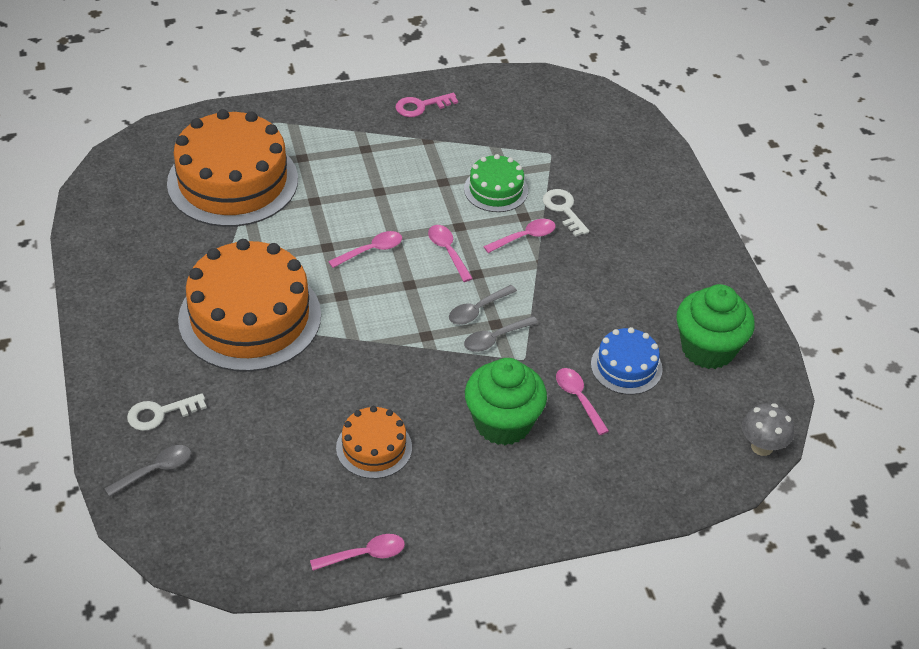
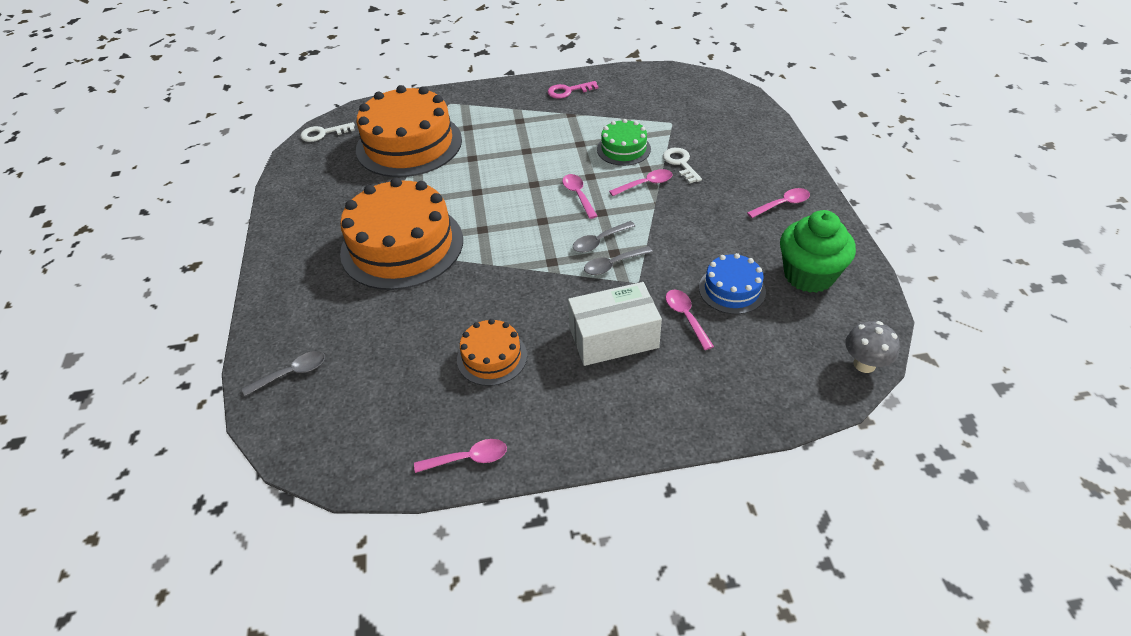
camera: 10 degrees right, 0 degrees up
(160, 413) = (308, 324): white key -> white key (323, 133)
(371, 250) = (513, 194): pink spoon -> pink spoon (782, 204)
(503, 423) = (613, 337): green cupcake -> white box

